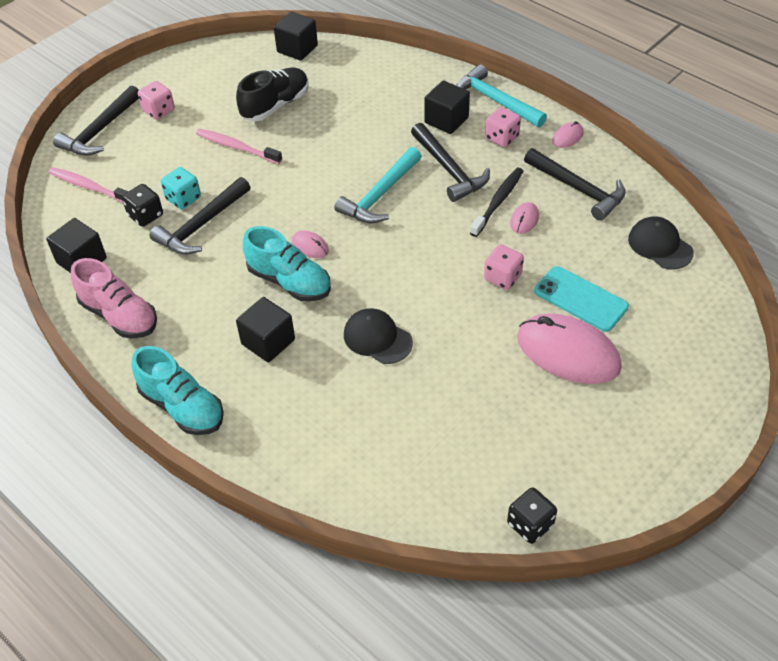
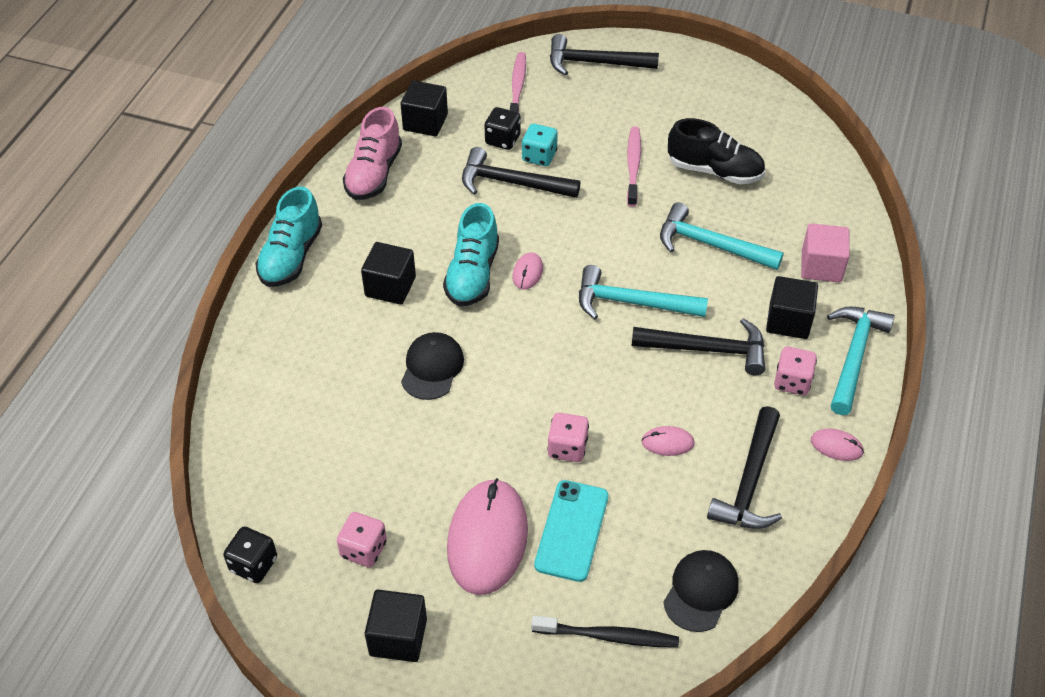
camera: 65 degrees right, 0 degrees up
(159, 111) = (648, 90): pink dice -> pink dice (363, 549)
(297, 49) = (818, 154): black cube -> black cube (398, 637)
(349, 133) = (710, 245): none -> turquoise hammer
(406, 86) = (821, 266): none -> pink cube
(449, 170) = (707, 349): black hammer -> black hammer turned 120 degrees counterclockwise
(498, 202) = (682, 409): black toothbrush -> black toothbrush (608, 636)

